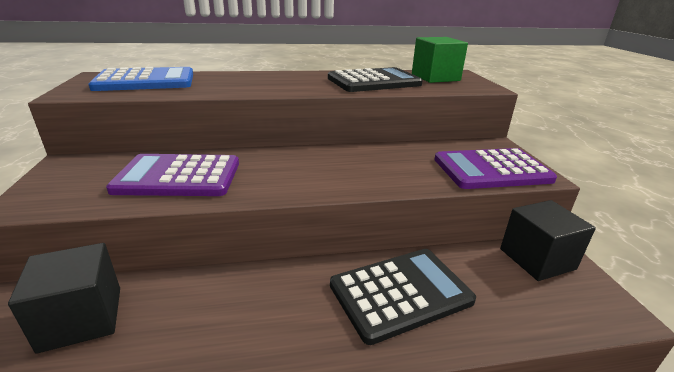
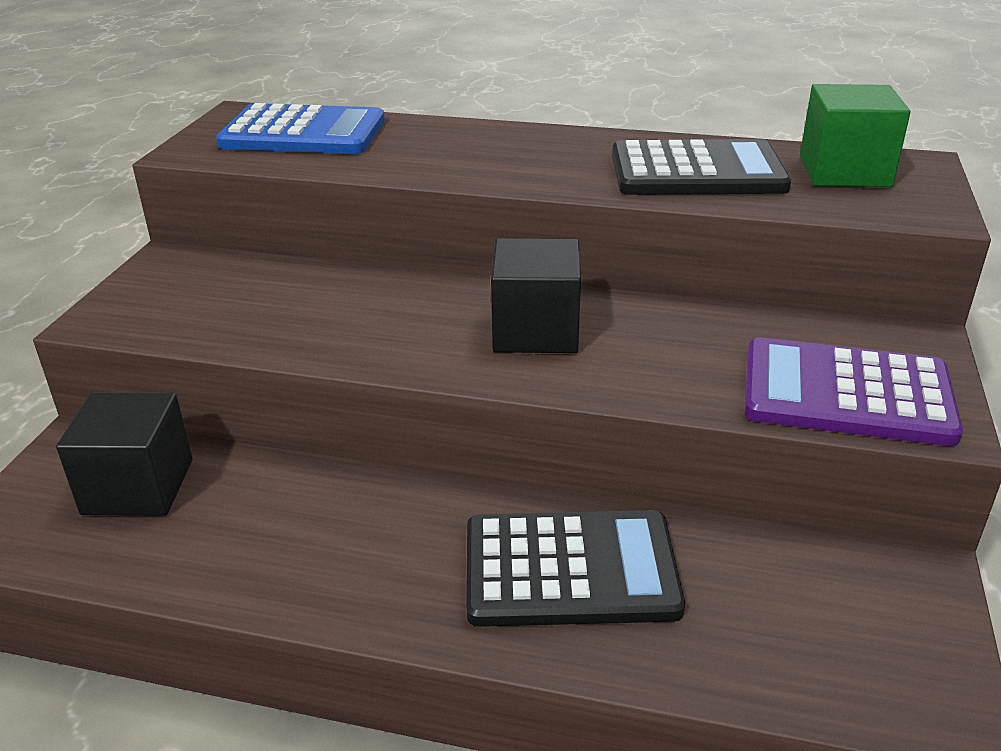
camera: 25 degrees right, 5 degrees up
(178, 177) = (303, 309): purple calculator -> none
(537, 259) = (868, 582): black cube -> black cube (535, 331)

